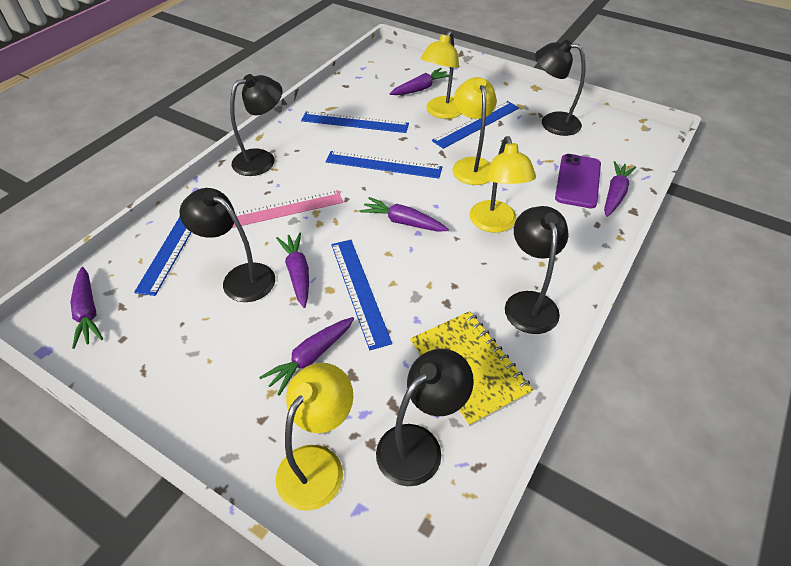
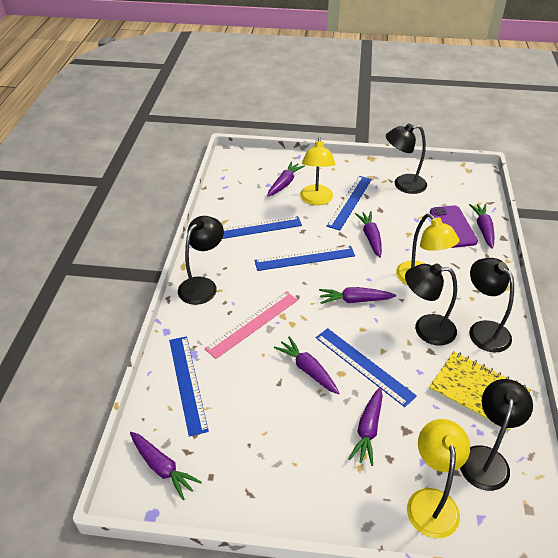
camera: 25 degrees left, 5 degrees down
(240, 278) = (265, 390): black lamp -> black lamp (426, 329)
(471, 165) = (370, 238): yellow lamp -> purple carrot

